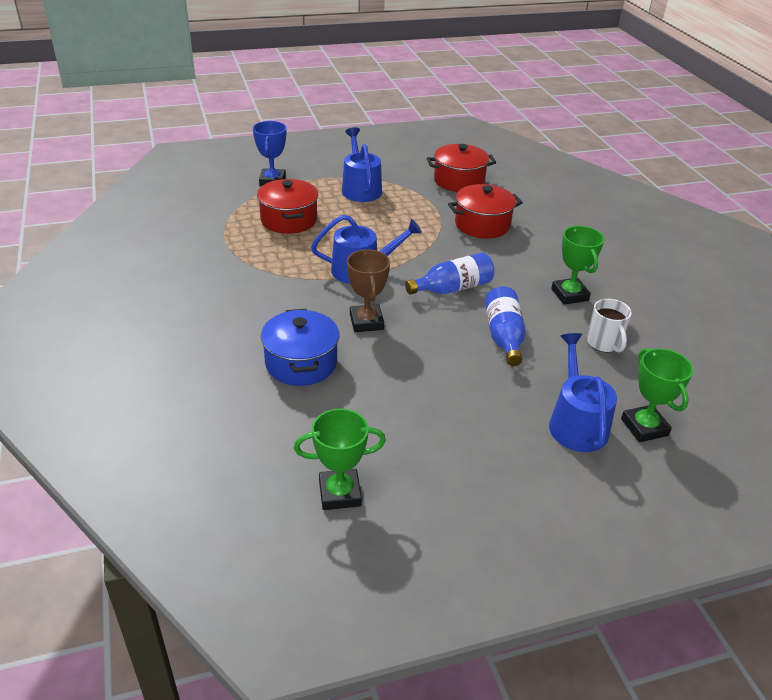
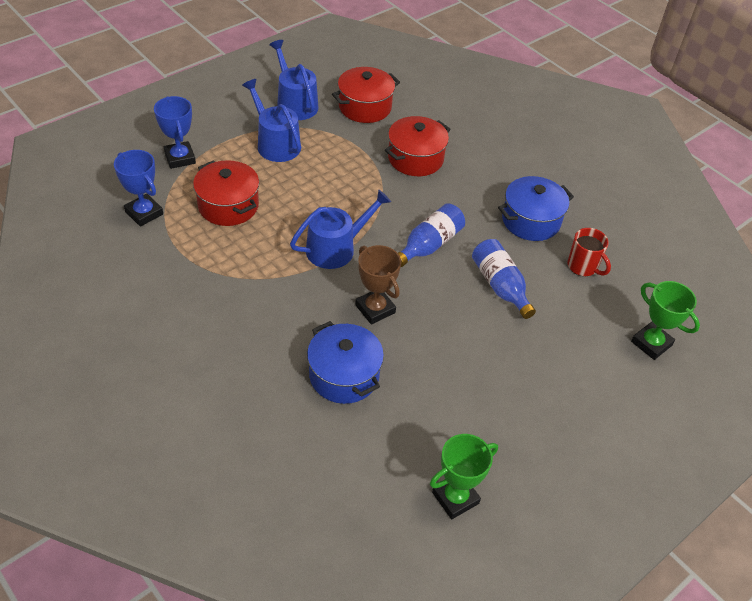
camera: 25 degrees left, 10 degrees up
(216, 209) = (144, 213): none -> blue trophy
(569, 295) = (531, 221): green trophy -> blue pot
(576, 423) = (600, 358): blue watering can -> blue watering can (295, 103)
(604, 343) = (583, 267): white mug -> red mug

